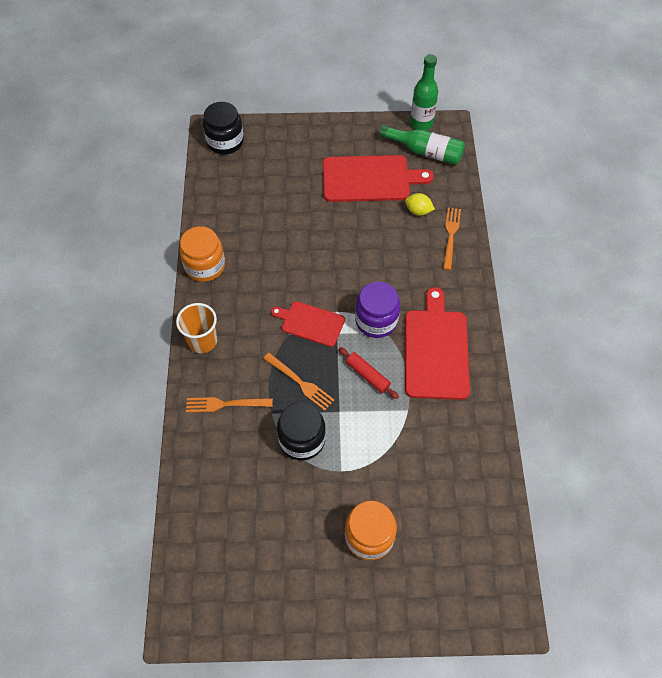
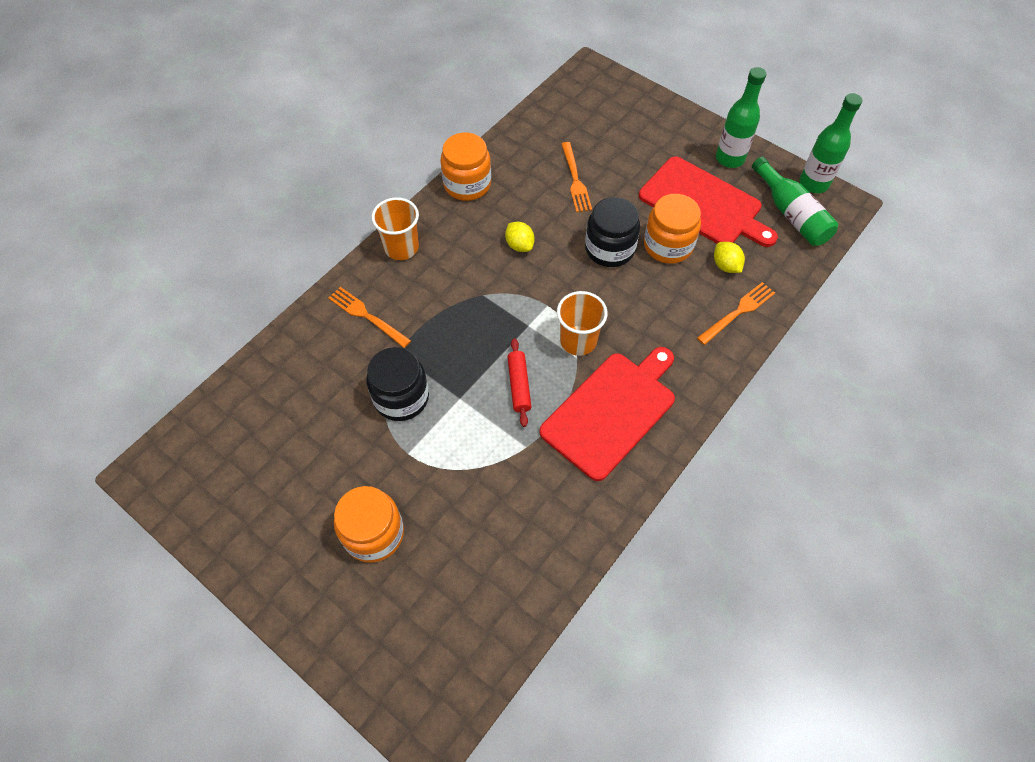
camera: 40 degrees right, 0 degrees up
(225, 141) = (592, 87): black jar -> black jar (609, 249)
(281, 284) = (519, 245): none -> yellow lemon
(300, 383) = (450, 346): orange fork -> orange fork (575, 180)
(310, 323) = (512, 299): red cutting board -> none
(358, 138) = (729, 158): none -> green bottle
(373, 221) = (668, 245): none -> orange jar
(376, 320) = (578, 341): purple jar -> orange cup

